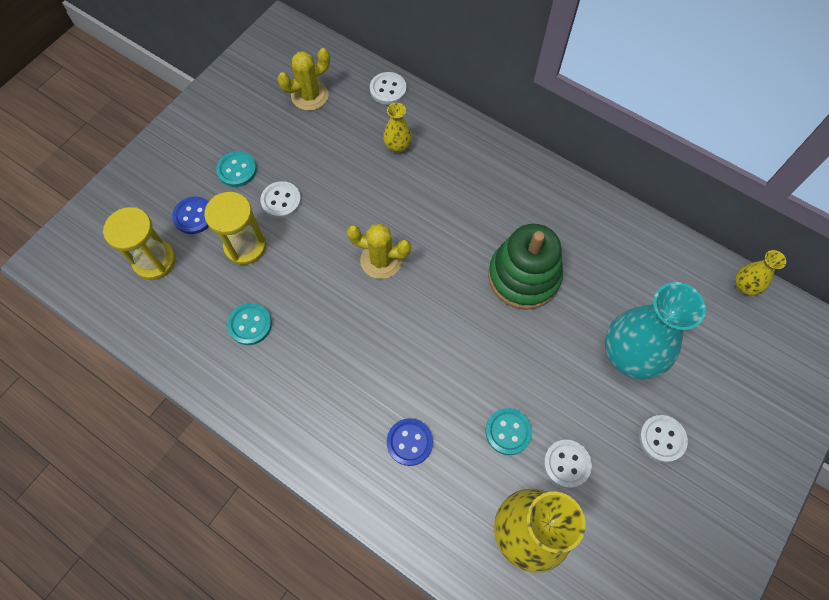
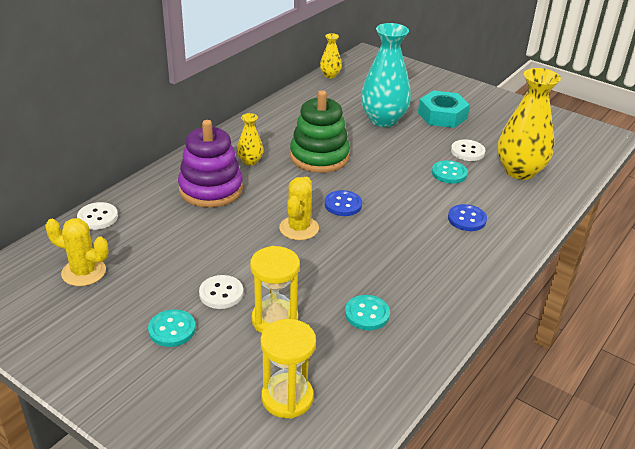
camera: 90 degrees left, 30 degrees down
(194, 216) = (229, 365): blue button -> blue button (343, 204)
(310, 96) = (84, 272): yellow cactus -> yellow cactus turned 45 degrees counterclockwise
(397, 146) = (171, 214): yellow vase -> yellow vase (250, 161)
(443, 174) = (211, 189): none -> purple stacking toy
(662, 439) = (442, 115): white button -> turquoise nut

